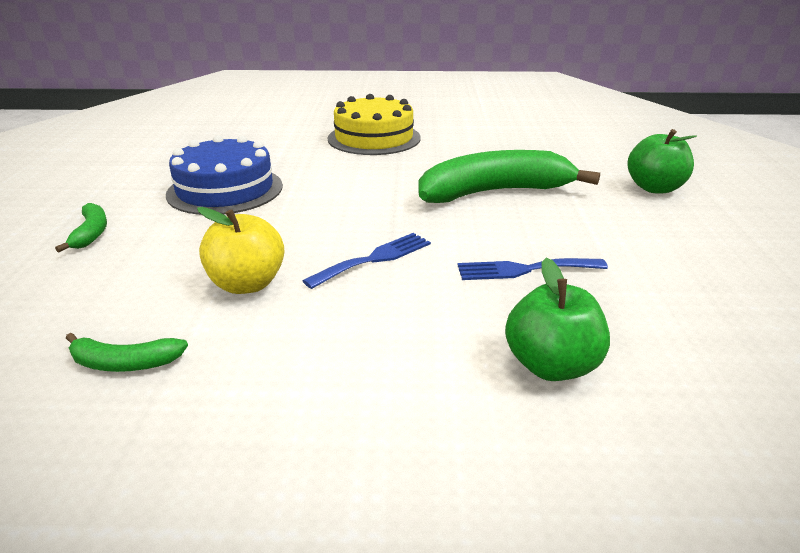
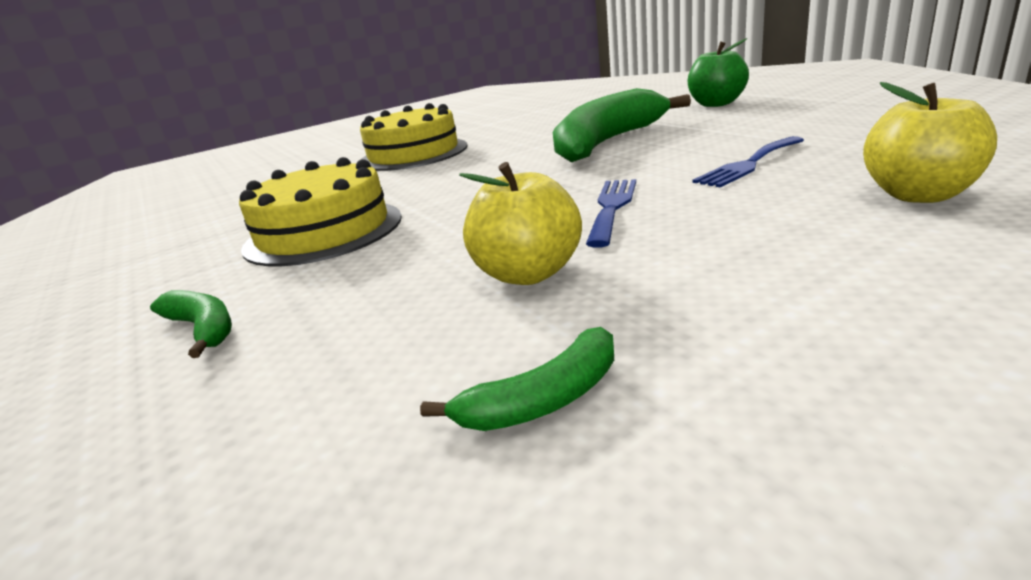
camera: 30 degrees left, 5 degrees down
(225, 190) = (324, 232): blue cake -> yellow cake
(551, 366) = (918, 195): green apple -> yellow apple

